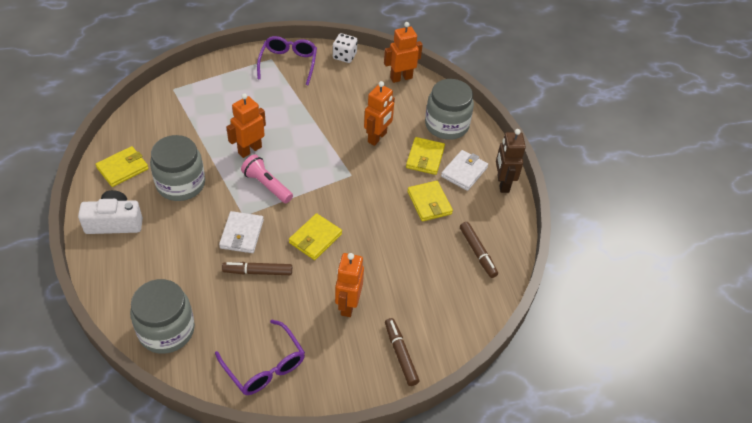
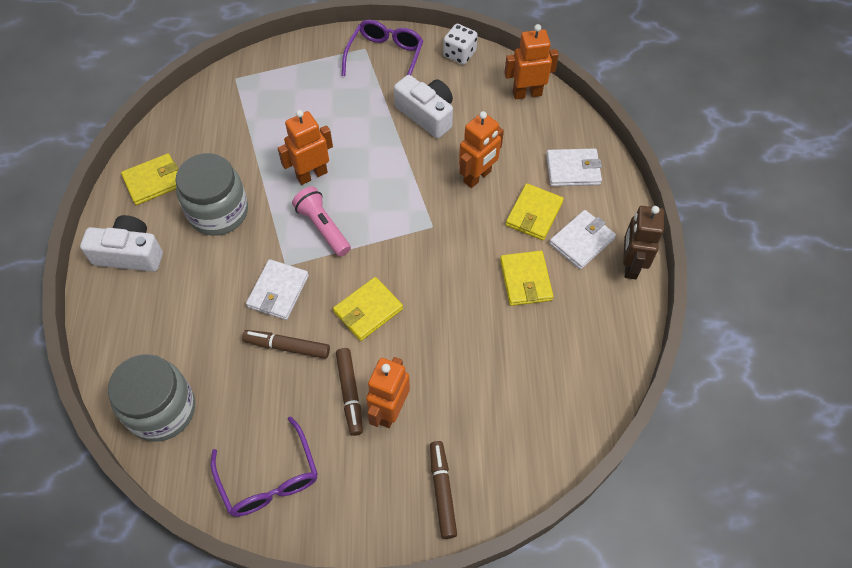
camera: 15 degrees right, 10 degrees up
(329, 99) = (426, 114): none -> white camera
(446, 125) = (573, 170): grey jar -> white wallet
(477, 252) = (574, 361): brown marker -> brown marker (350, 393)

